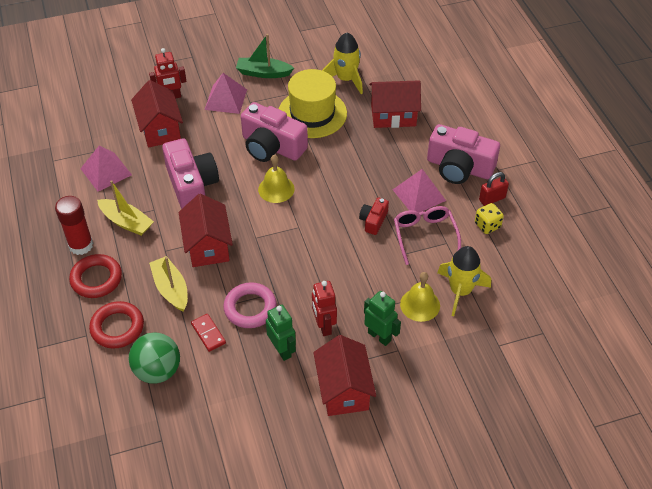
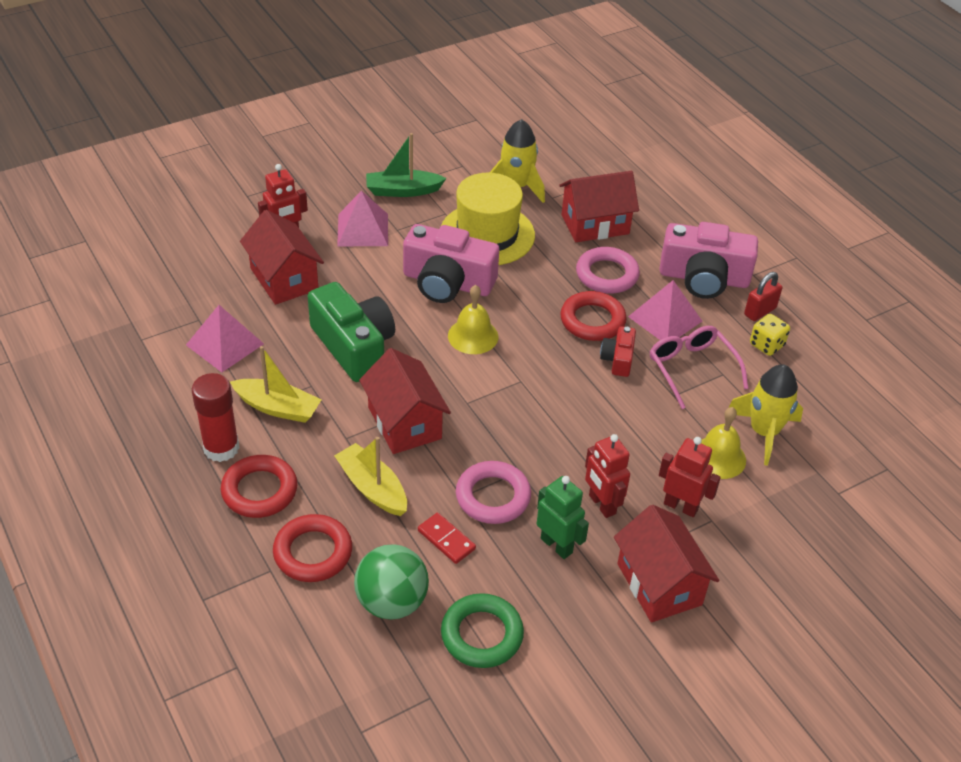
camera: 15 degrees left, 5 degrees down
(192, 185) = (354, 346): pink camera -> green camera
(210, 404) = (482, 635): none -> green ring
(365, 189) = (592, 320): none -> red ring
(379, 336) = (681, 506): green robot -> red robot
(388, 155) = (607, 275): none -> pink ring

